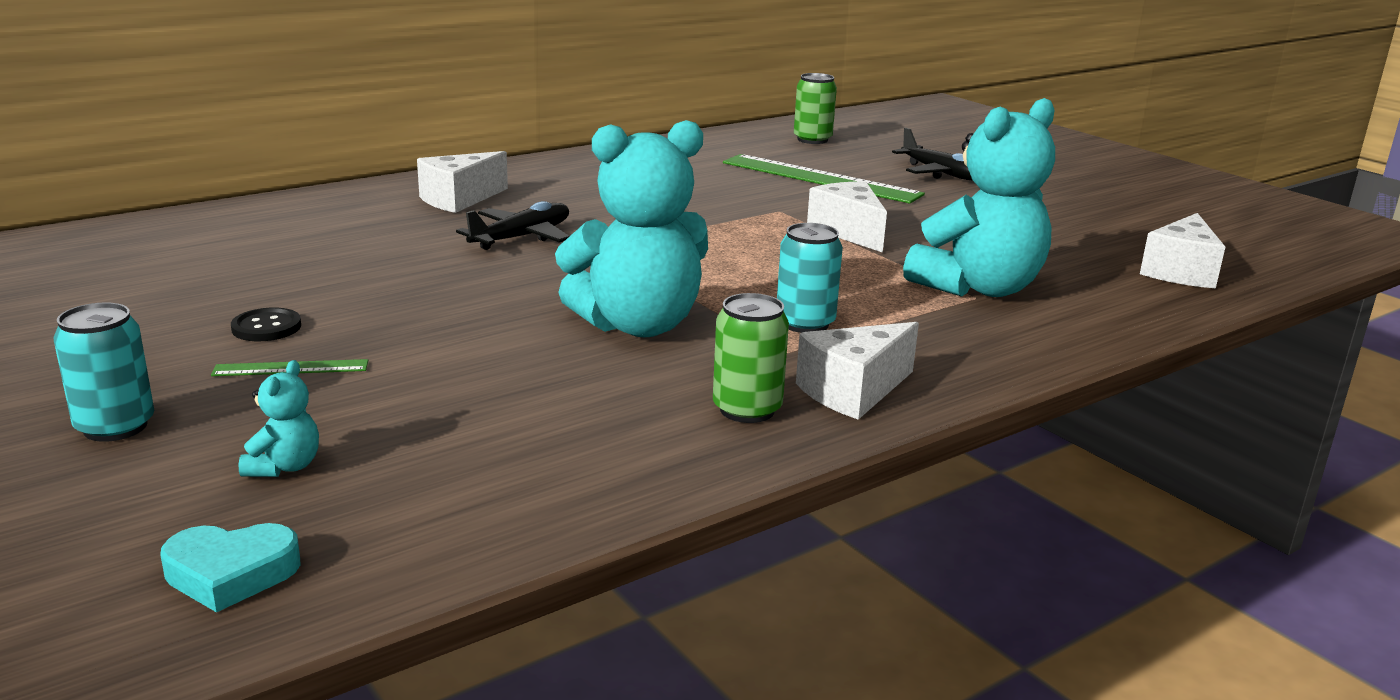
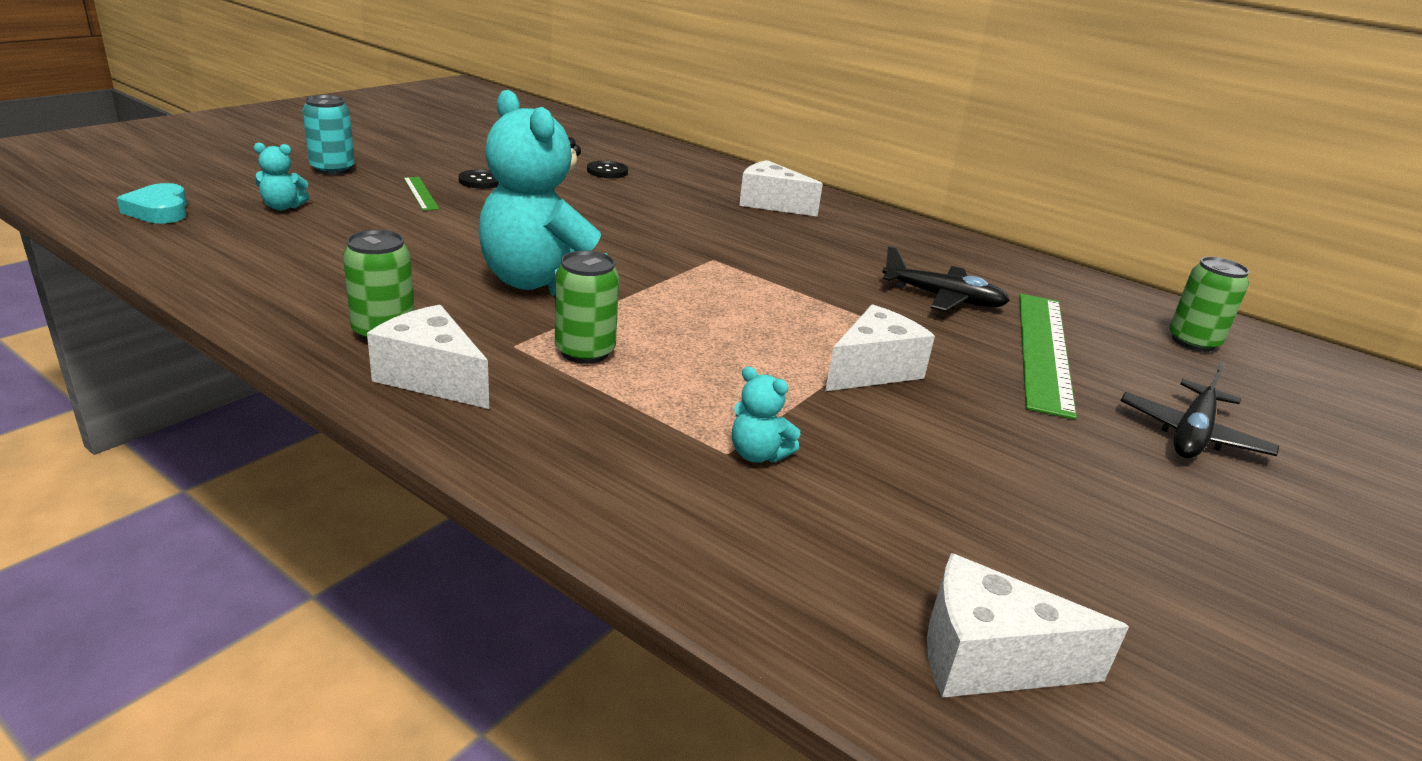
camera: 70 degrees right, 5 degrees up
(285, 254) = (607, 171): none -> black button
(521, 237) = (704, 230): black plane -> black plane (943, 298)
(805, 323) = (585, 352): turquoise can -> green can
(978, 288) = (758, 454): turquoise teddy bear -> turquoise teddy bear, size x0.41

